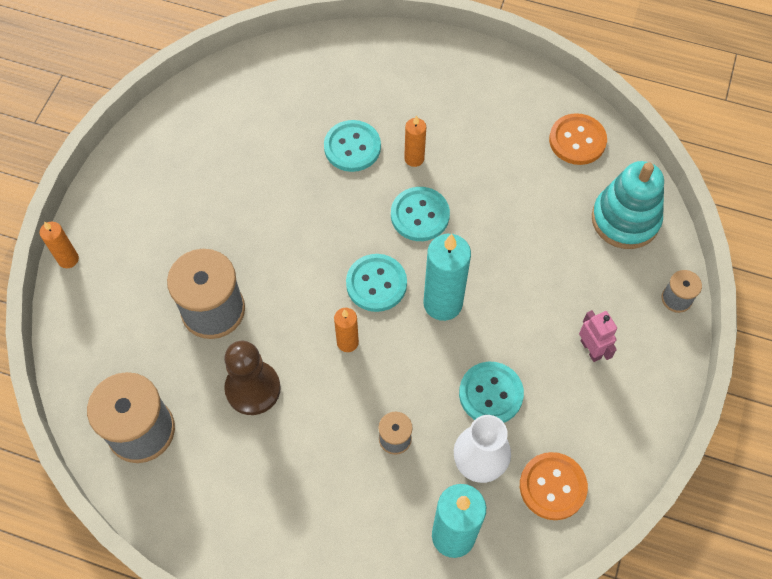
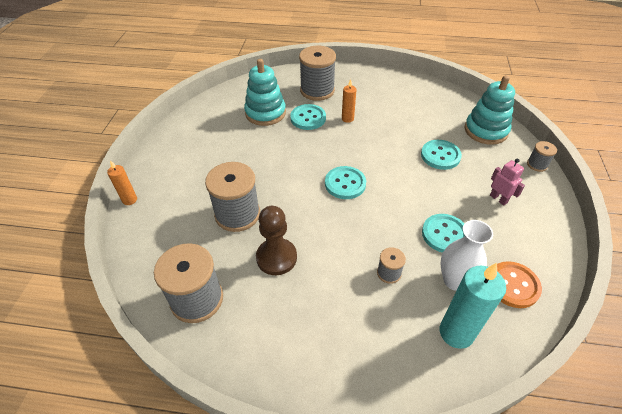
camera: 10 degrees left, 15 degrees down
(288, 125) = (265, 113): none -> turquoise stacking toy
(347, 342) = (336, 219): orange candle -> none
(381, 89) = (317, 90): none -> grey spool
(420, 215) = (360, 145): turquoise button -> turquoise button (440, 156)
(442, 303) = (392, 188): turquoise candle -> none
(577, 140) = (440, 99): orange button -> none

